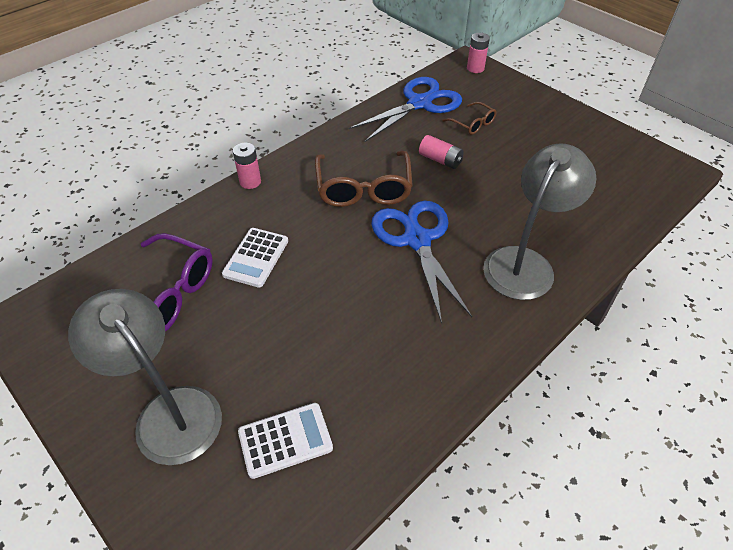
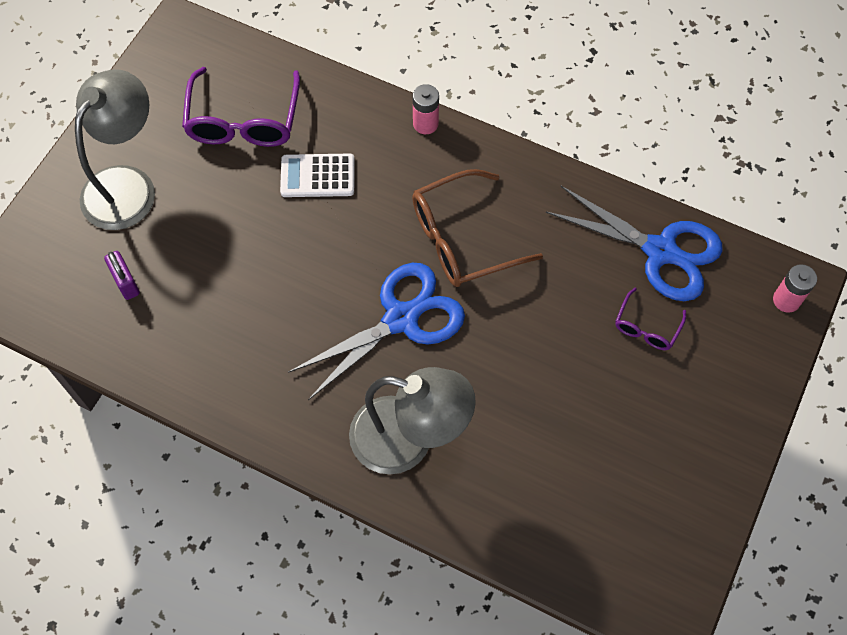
camera: 70 degrees right, 15 degrees up
(285, 440) = (126, 282): white calculator -> purple padlock
(440, 160) = (551, 307): pink battery -> none
(472, 124) = (646, 327): brown glasses -> purple glasses

